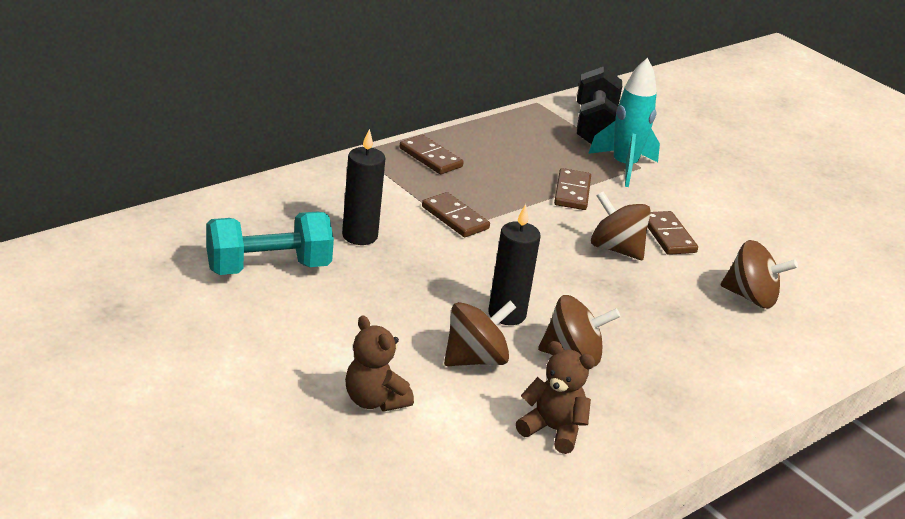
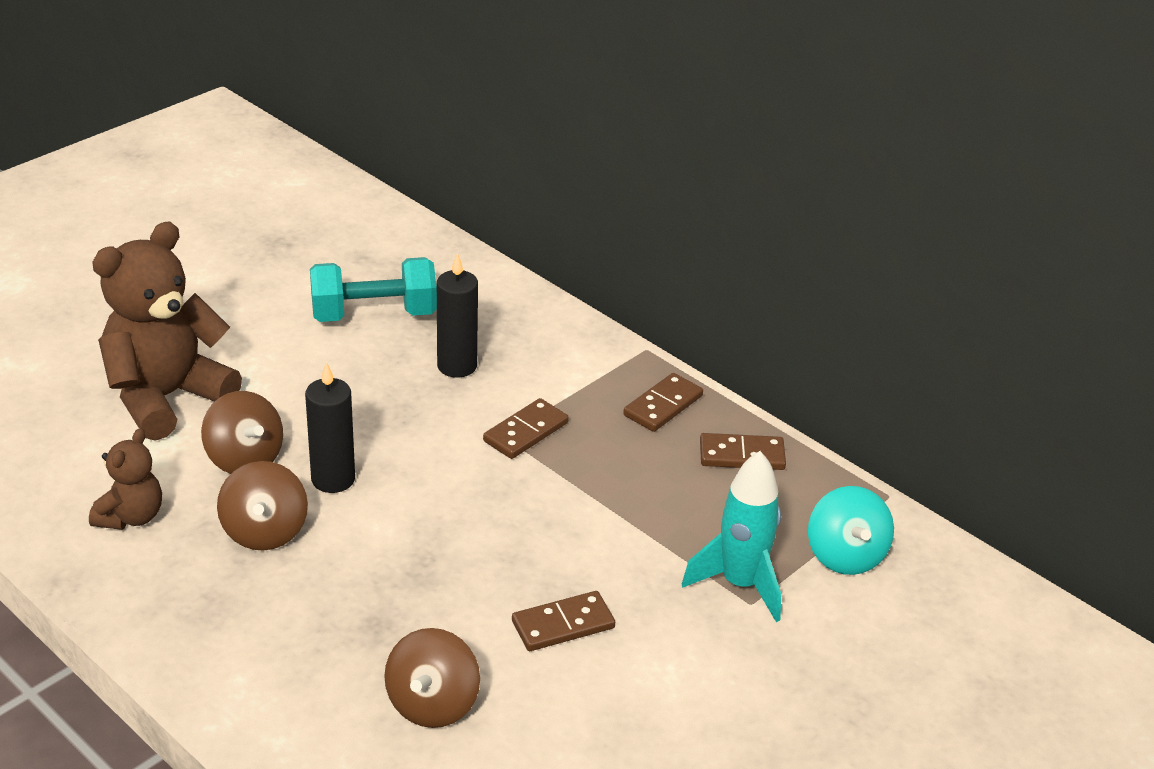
camera: 85 degrees right, 5 degrees up
(268, 268) = (374, 314): turquoise dumbbell -> turquoise dumbbell turned 75 degrees counterclockwise
(374, 400) = (166, 397): brown teddy bear -> brown teddy bear, size x1.96
(572, 192) = (638, 531): brown domino -> brown domino (742, 455)
(595, 128) = (845, 556): black dumbbell -> turquoise spinning top
(615, 249) = (508, 571): brown spinning top -> none

